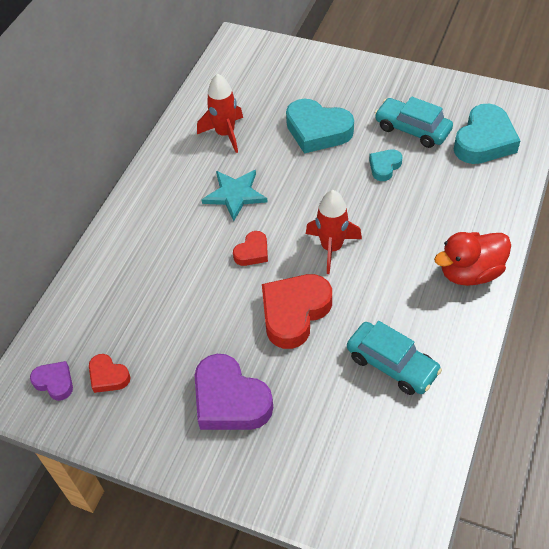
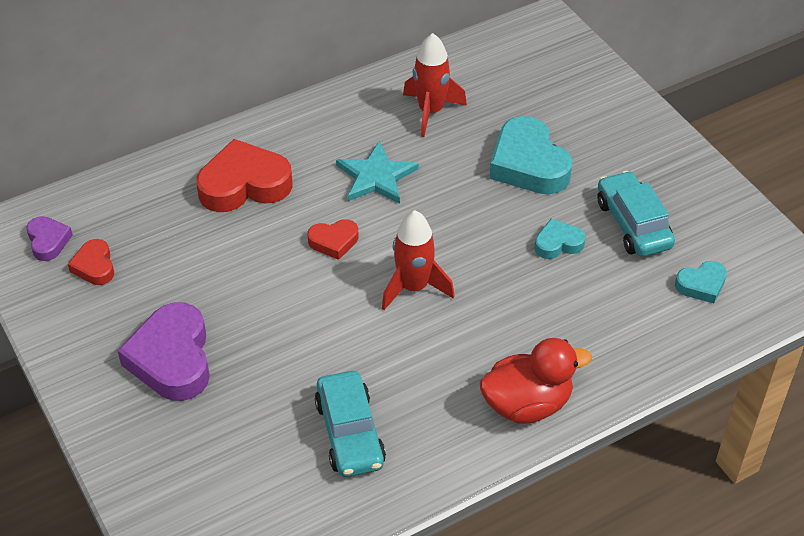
camera: 35 degrees right, 5 degrees down
(294, 313) = (311, 323): red heart -> red heart (244, 184)
(470, 272) = (527, 404): red duck -> red duck turned 150 degrees clockwise
(484, 141) = (701, 285): turquoise heart -> turquoise heart, size x0.52

